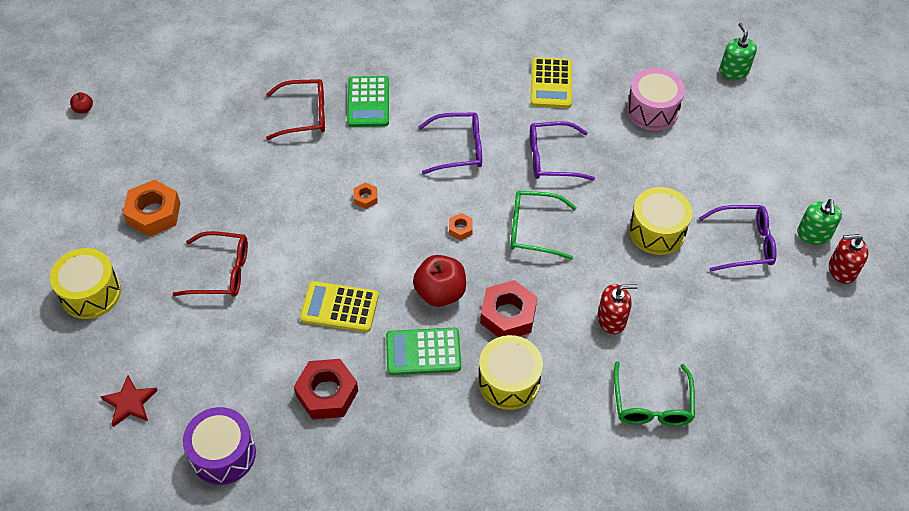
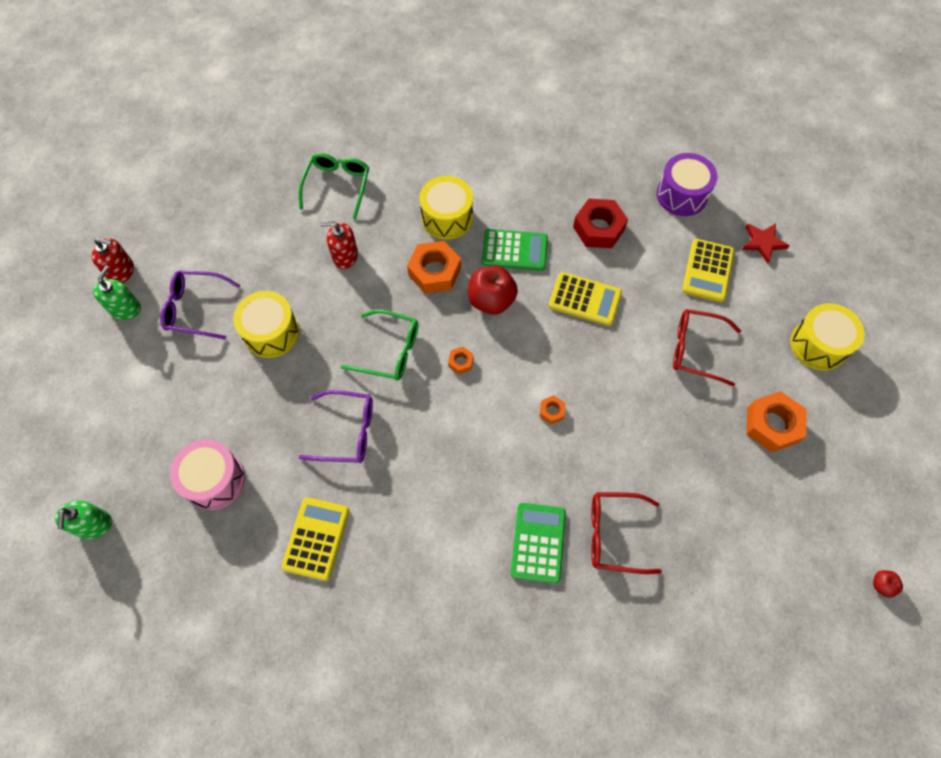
camera: 170 degrees left, 10 degrees up
(200, 358) = (707, 271): none -> yellow calculator
(459, 149) = (444, 459): purple glasses -> none
(508, 315) = (434, 272): red nut -> orange nut

